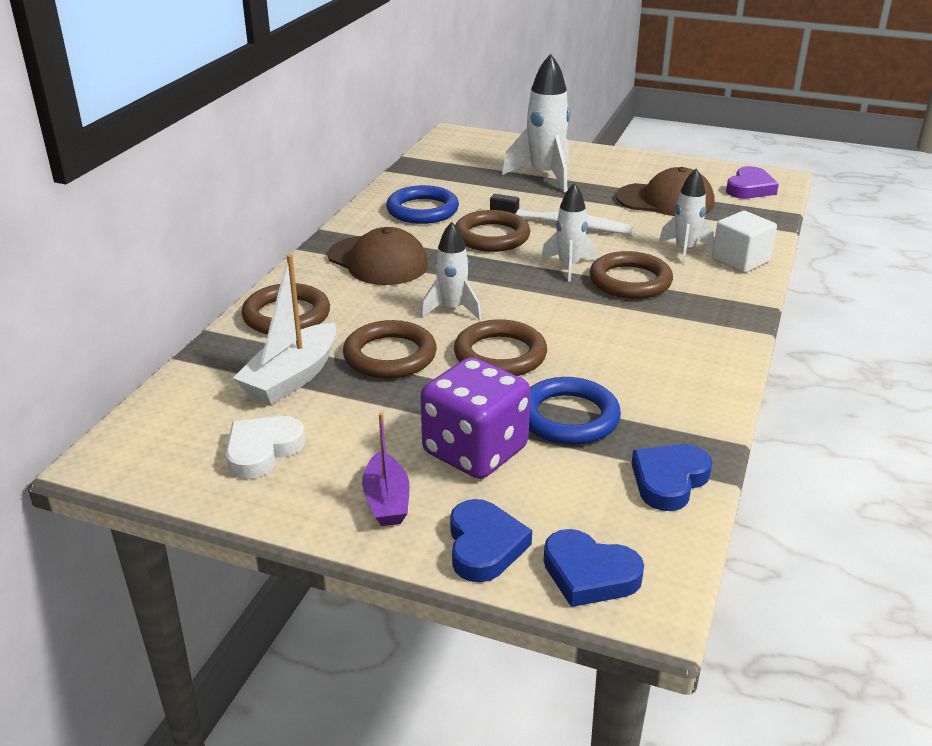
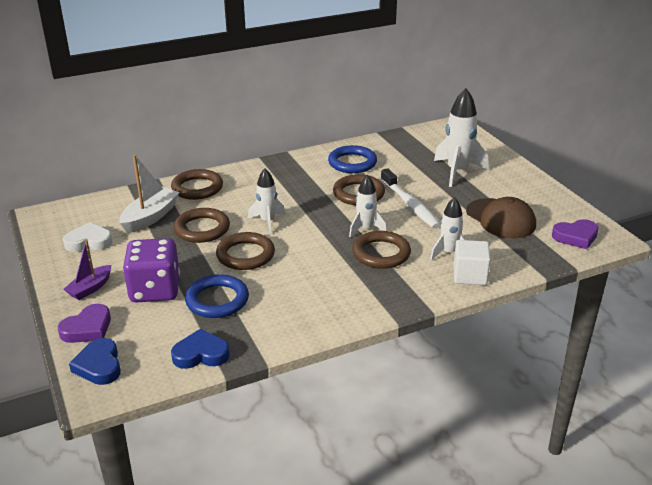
camera: 45 degrees right, 0 degrees up
(292, 377) = (150, 217): white boat -> white boat turned 135 degrees clockwise
(378, 261) = (281, 180): brown cap -> none
(484, 546) = (87, 328): blue heart -> purple heart

